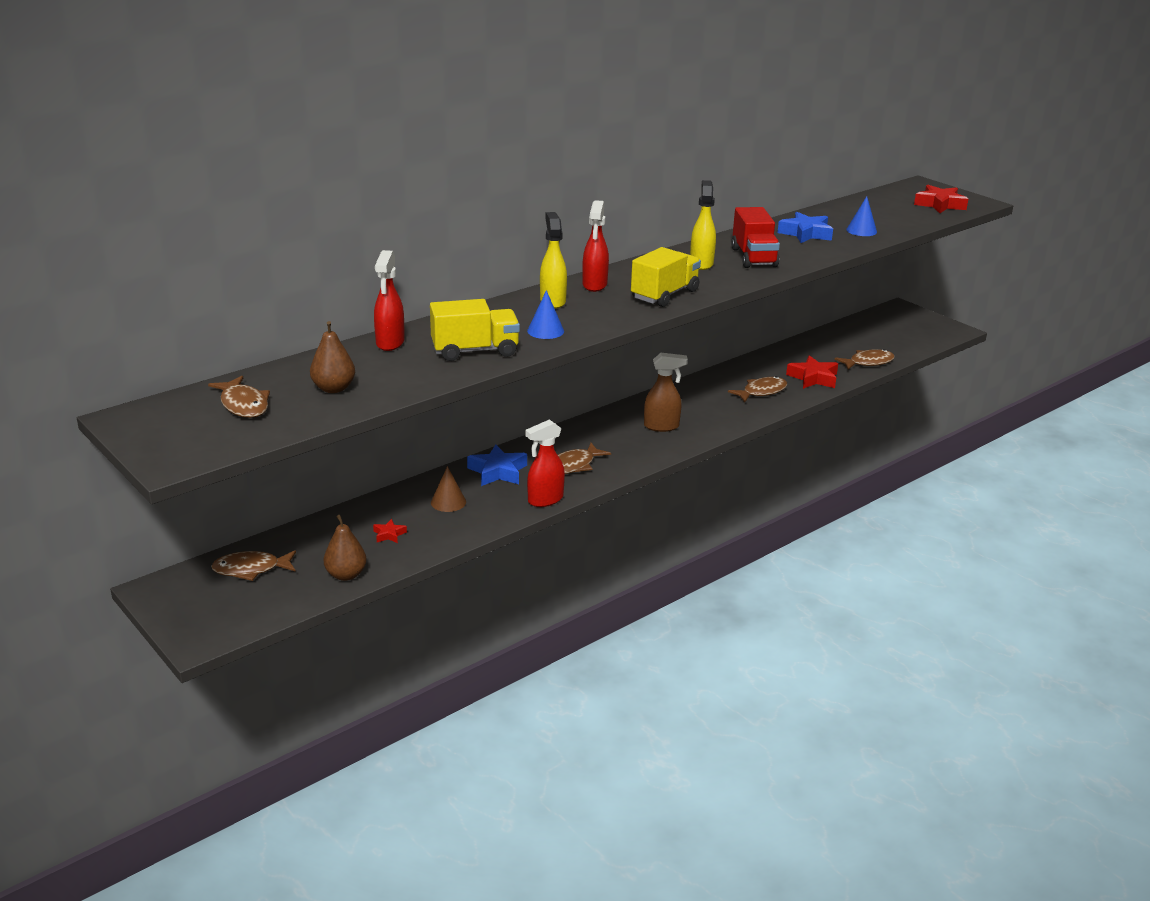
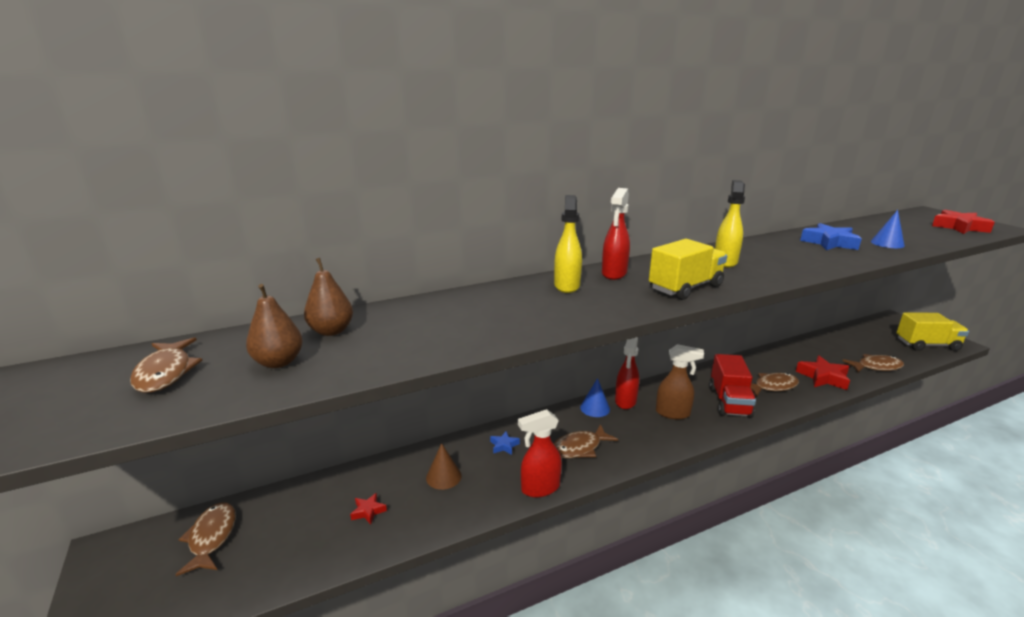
camera: 15 degrees right, 5 degrees down
(251, 569) = (211, 537): brown fish -> brown fish turned 75 degrees clockwise
(346, 575) = (296, 563): brown pear -> brown pear (331, 331)
(390, 343) = (380, 315): red spray bottle -> red spray bottle (625, 401)
(475, 351) = (461, 331): yellow truck -> yellow truck (927, 345)
(498, 472) = (504, 446): blue star -> blue star, size x0.51
(545, 331) = (547, 315): blue cone -> blue cone (595, 408)
(754, 257) = (779, 260): red truck -> red truck (729, 402)

